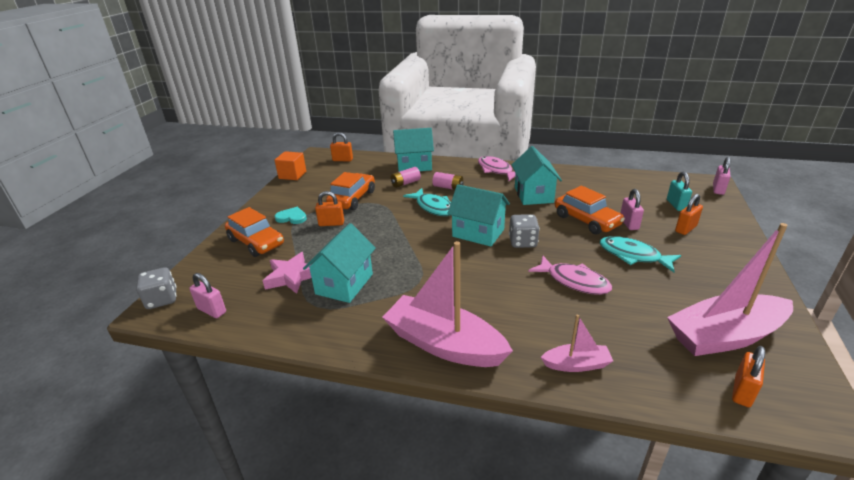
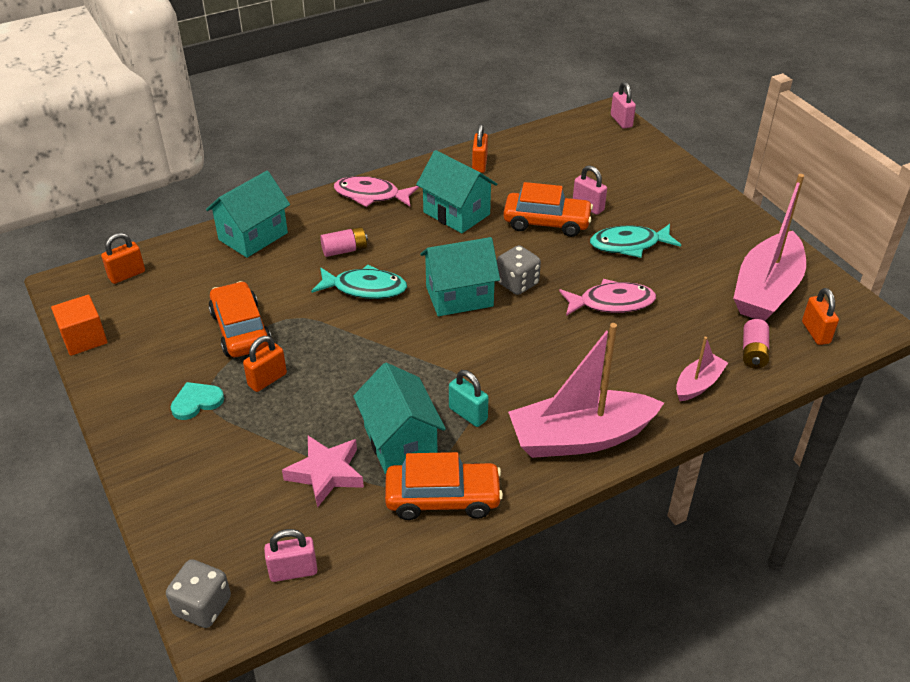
camera: 45 degrees left, 10 degrees up
(256, 242) = (204, 462): orange car -> orange car (443, 498)
(405, 183) = (280, 270): pink battery -> pink battery (753, 352)
(676, 205) = (605, 160): turquoise padlock -> turquoise padlock (468, 414)
(685, 229) = (640, 188): orange padlock -> orange padlock (479, 164)

